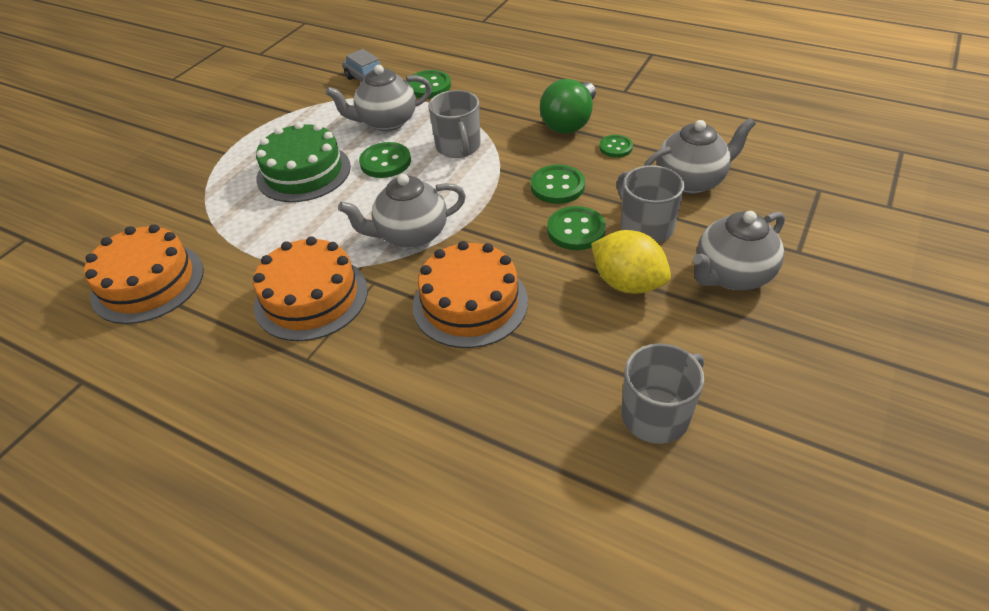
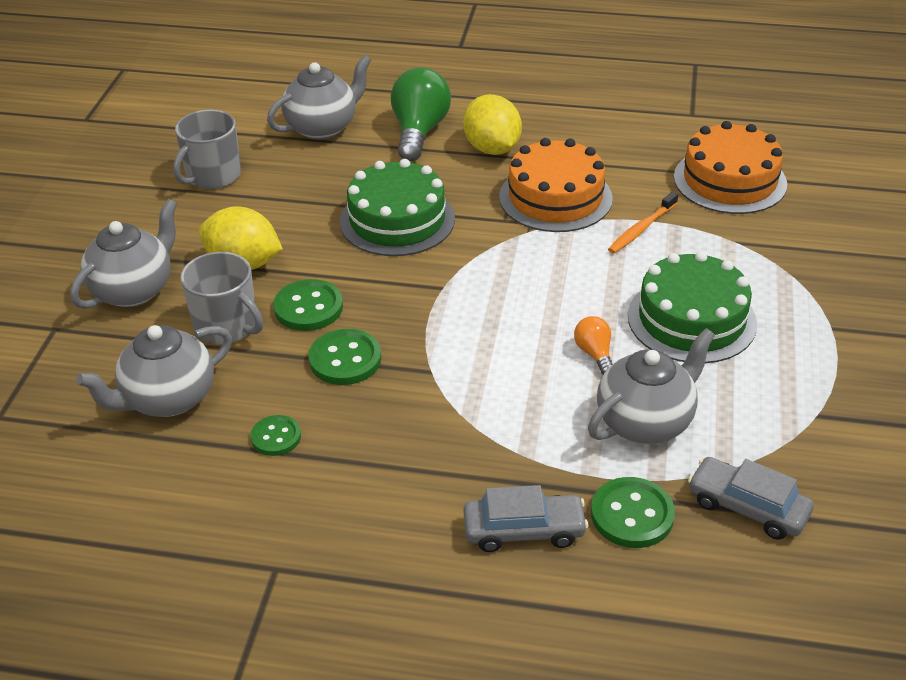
camera: 160 degrees right, 5 degrees down
(268, 249) = (642, 229): none -> orange toothbrush
(325, 380) = (492, 149): none -> yellow lemon
(385, 162) = (594, 353): green button -> orange light bulb
(410, 235) = (496, 269): grey teapot -> grey teapot (323, 127)
(458, 147) = (507, 396): grey mug -> none
(470, 303) = (397, 220): orange cake -> green cake
(487, 88) = (524, 530): none -> grey car
(569, 122) = (355, 474): green light bulb -> green light bulb (419, 132)

